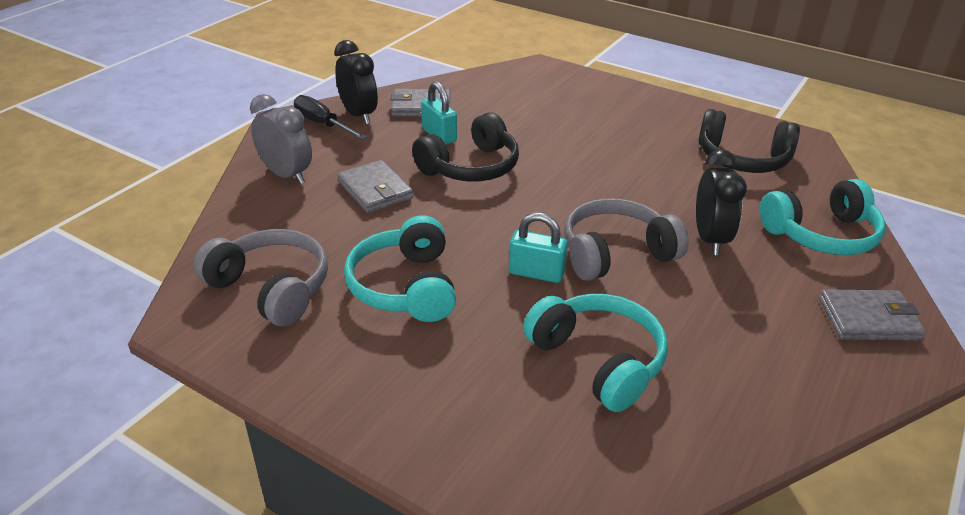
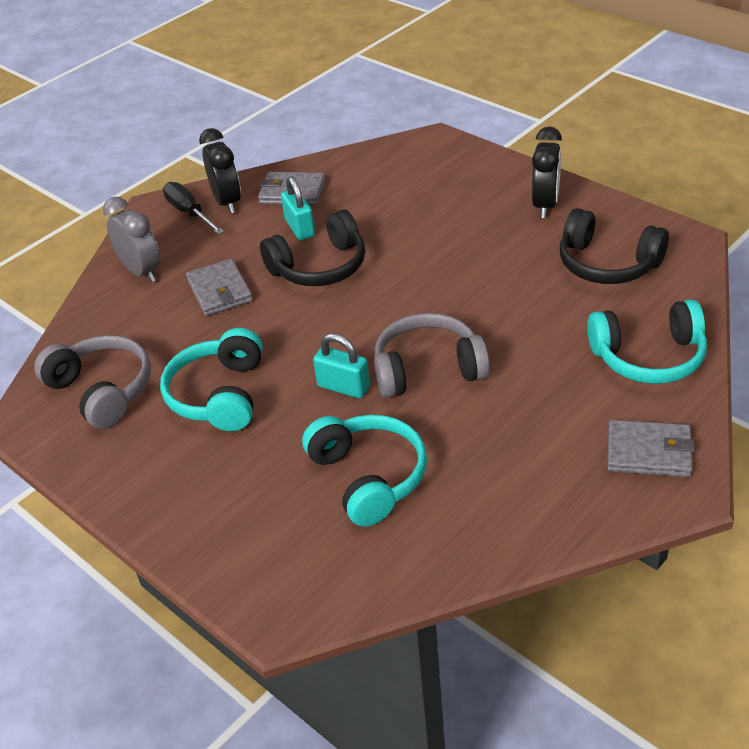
camera: 15 degrees right, 5 degrees up
(710, 239) = (529, 358): black clock -> black clock (545, 205)

